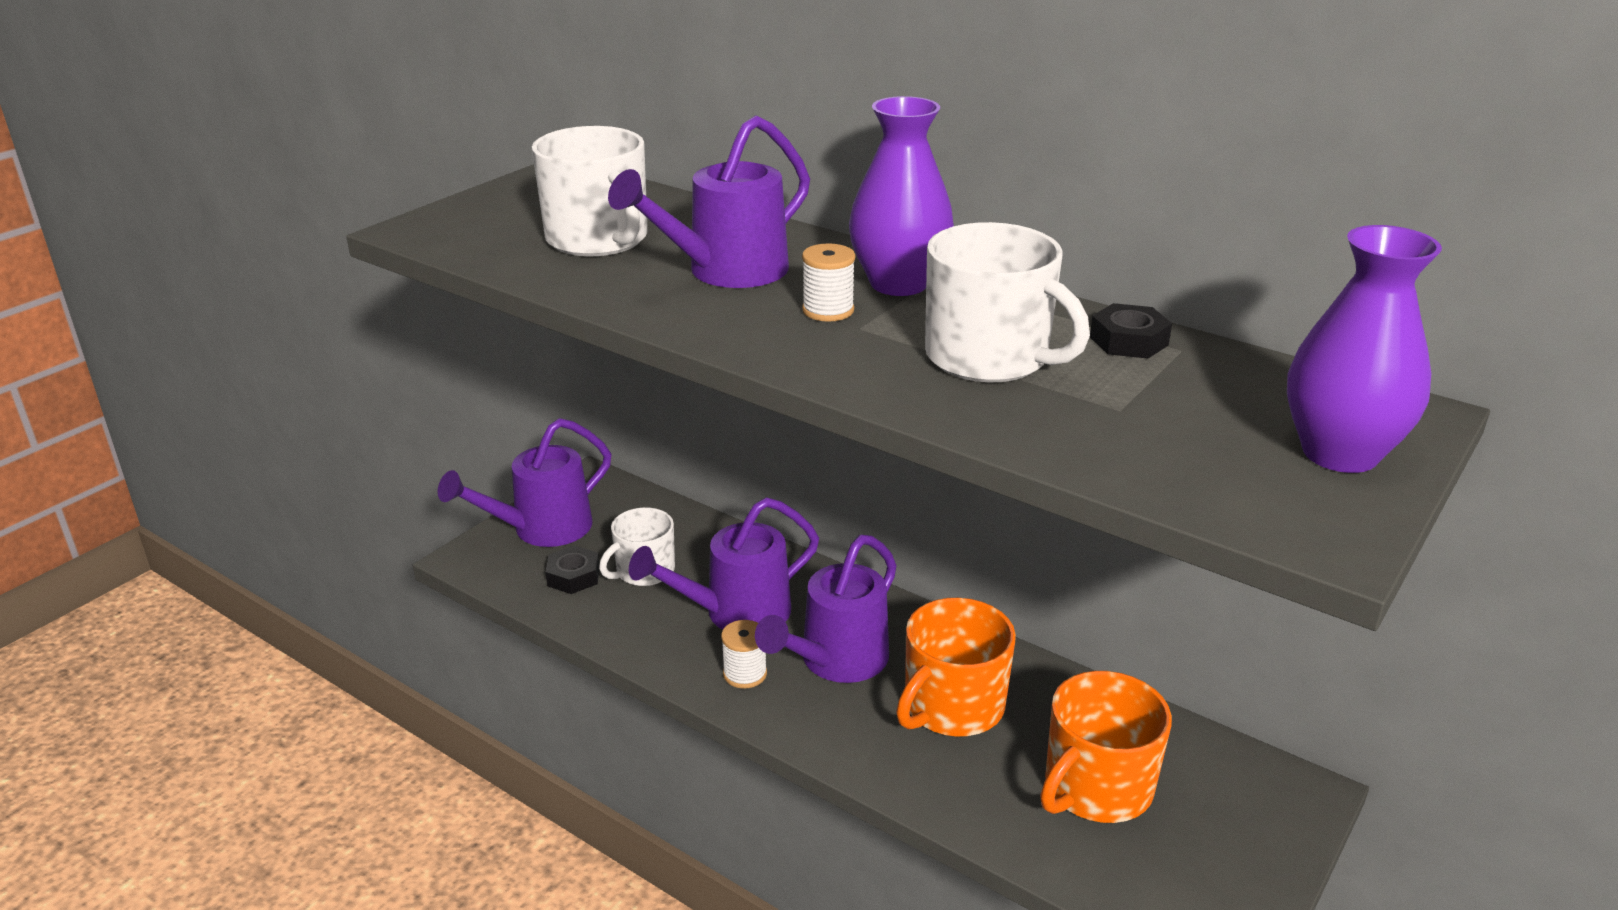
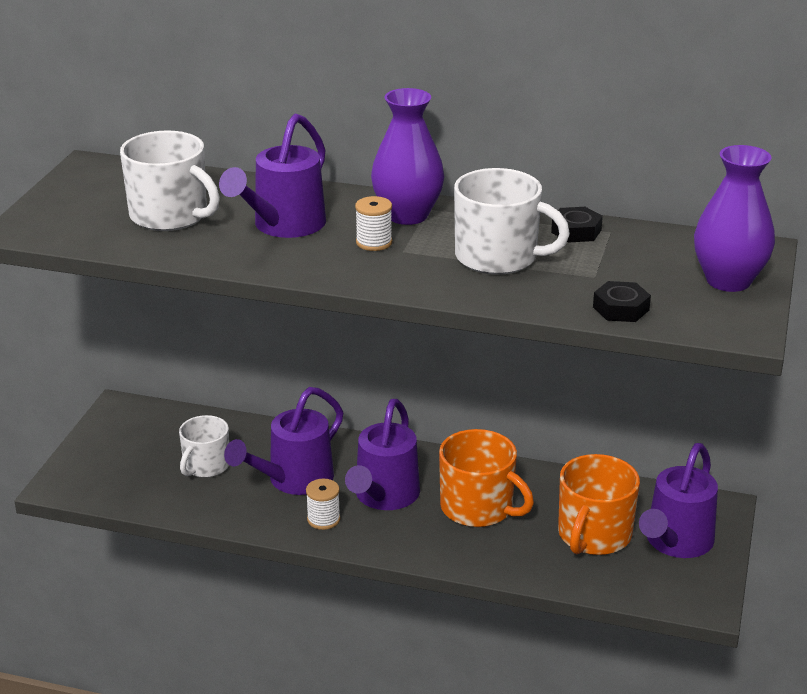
camera: 20 degrees left, 0 degrees up
(541, 529) = (104, 453): purple watering can -> purple watering can (675, 543)
(573, 576) = (153, 481): black nut -> black nut (621, 308)
(952, 707) = (478, 508): orange mug -> orange mug turned 75 degrees counterclockwise

